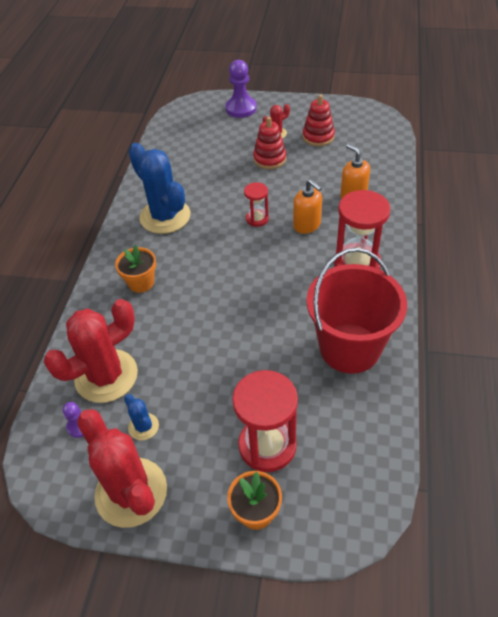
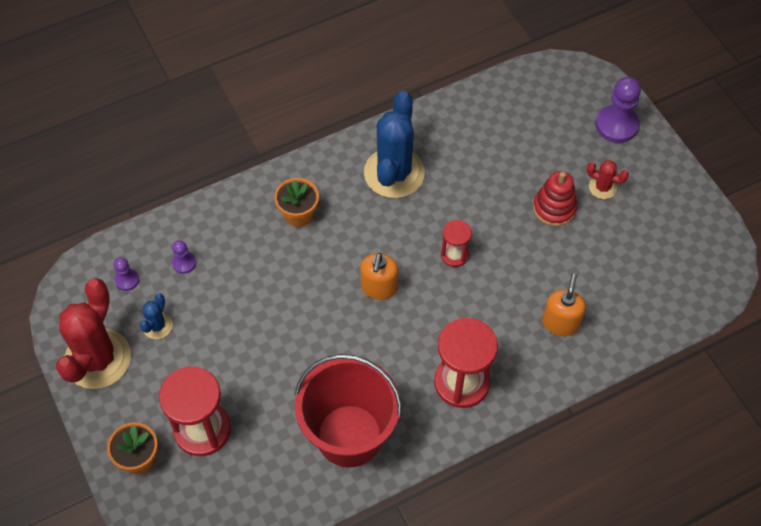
camera: 50 degrees right, 10 degrees up
(106, 376) = (184, 263): red cactus -> purple pawn
(307, 225) = (481, 305): orange soap dispenser -> orange soap dispenser (379, 288)
(318, 137) = (632, 231): red stacking toy -> none

